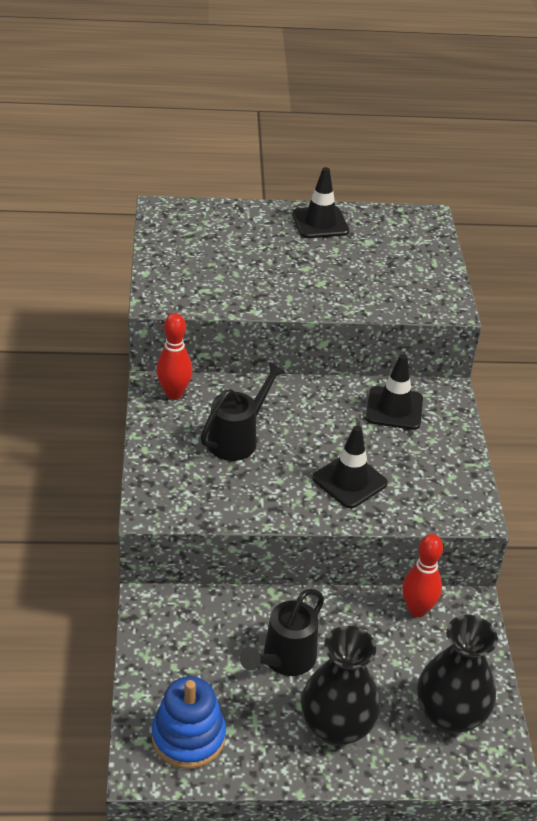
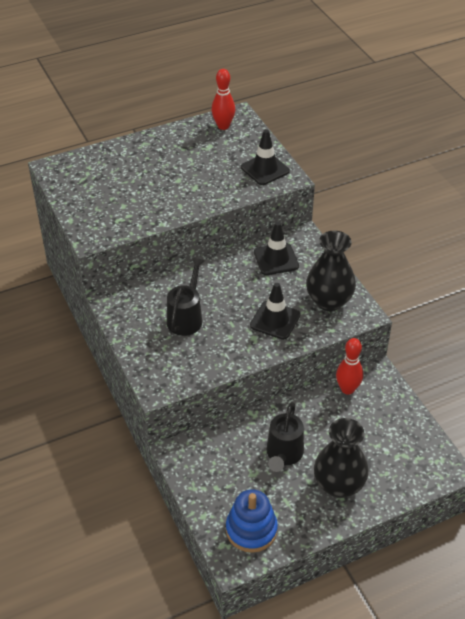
camera: 20 degrees left, 5 degrees up
(174, 393) = (125, 300): red bowling pin -> red bowling pin (223, 126)
(320, 223) = (168, 142): black traffic cone -> black traffic cone (265, 169)
(450, 715) = (402, 449): black vase -> black vase (329, 301)

